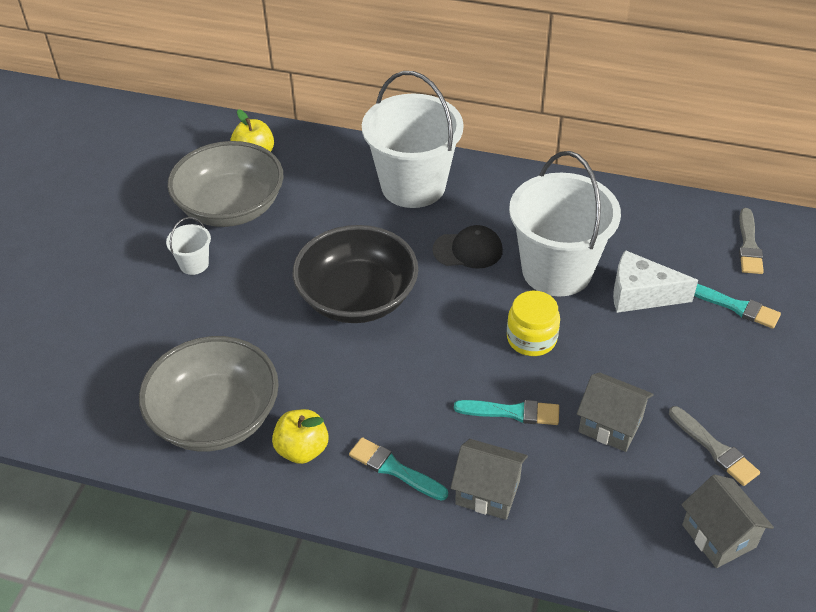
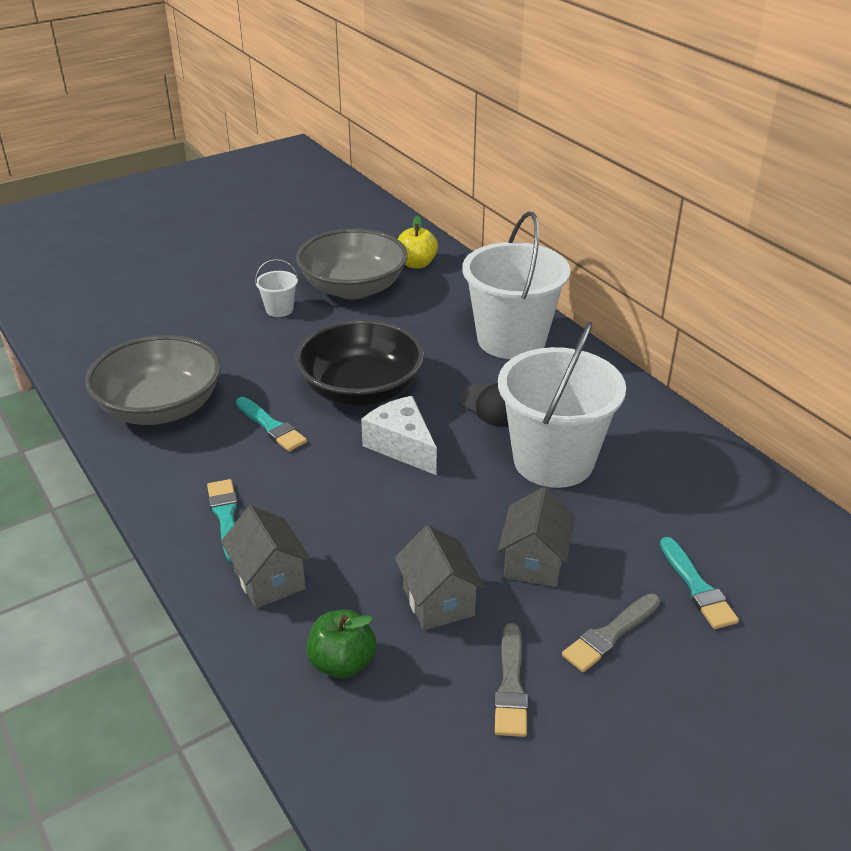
camera: 40 degrees right, 10 degrees down
(302, 449) = (184, 463): yellow apple -> none
(512, 412) = (369, 538): turquoise brush -> turquoise brush (271, 427)
(531, 338) = (460, 496): yellow jar -> none
(607, 512) = (342, 663): none -> green apple
(640, 295) = (609, 522): white cheese -> white cheese (402, 446)
(719, 536) = (414, 756): grey house -> grey house (534, 562)
(749, 245) = (785, 547): grey brush -> grey brush (610, 635)

